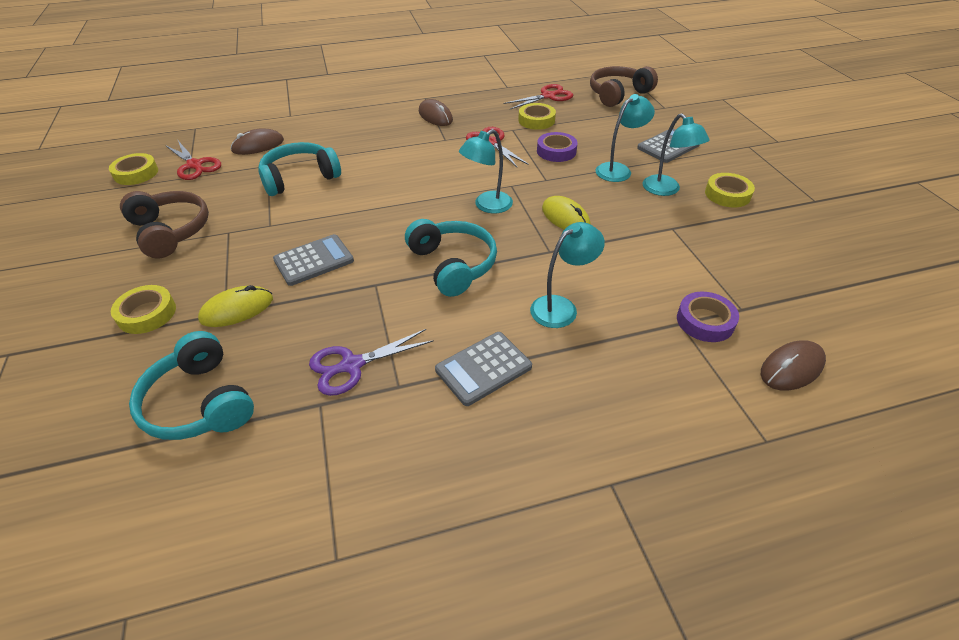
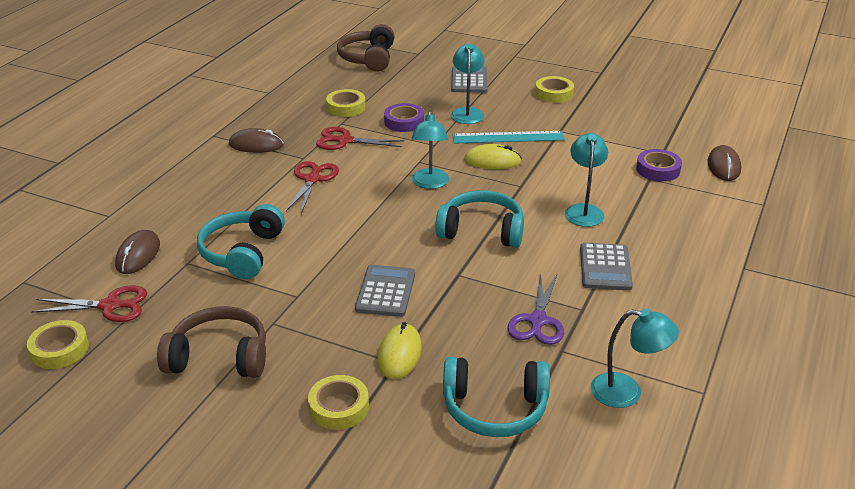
camera: 50 degrees left, 10 degrees down
(548, 96) = (318, 84): red scissors -> red scissors (312, 179)
(614, 207) = (508, 137): none -> turquoise ruler
(666, 190) = (517, 110): turquoise lamp -> turquoise lamp (627, 392)

